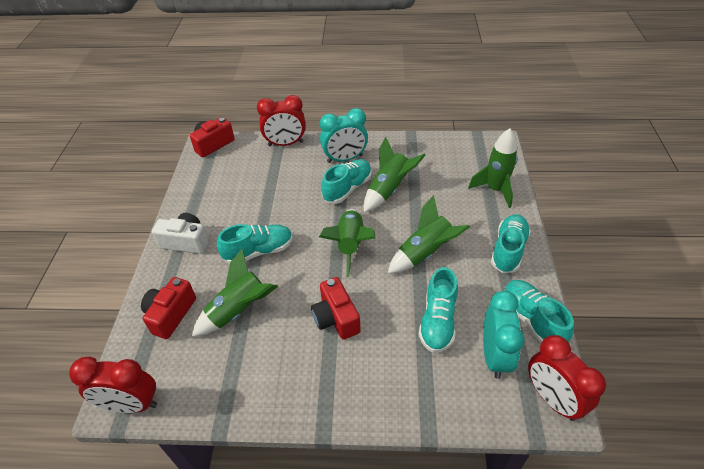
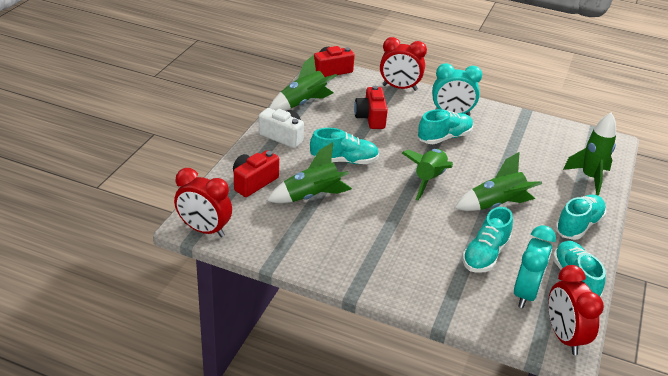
camera: 15 degrees right, 10 degrees down
(336, 318) = (394, 226): red camera -> red camera (370, 118)
(389, 190) = (483, 149): green rocket -> green rocket (303, 103)

